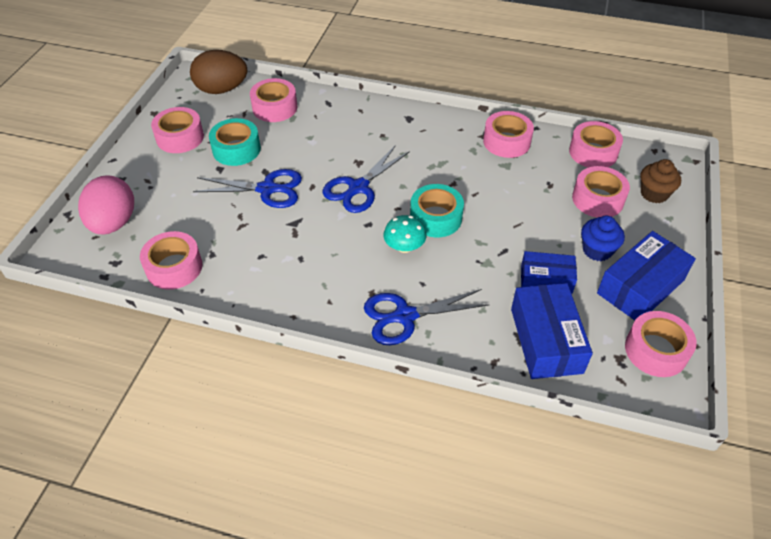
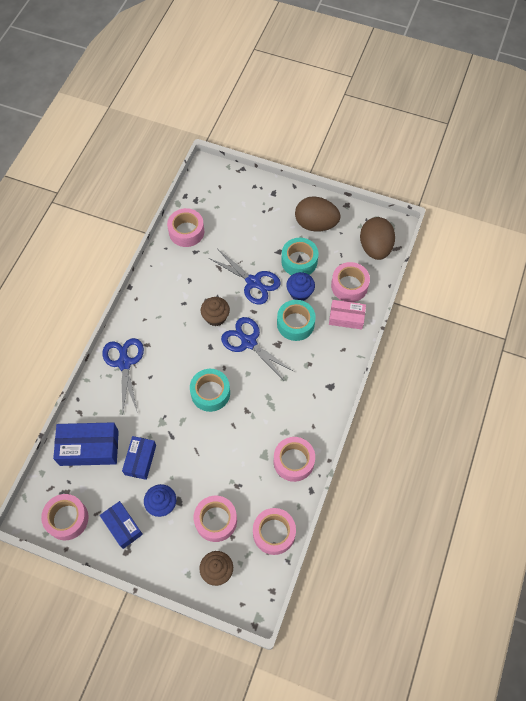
camera: 95 degrees right, 15 degrees up
(113, 223) = (230, 195): pink egg -> none
(180, 137) = (316, 224): pink tape -> brown egg
(267, 189) = (253, 282): blue scissors -> blue scissors turned 60 degrees counterclockwise
(284, 147) = (300, 293): none -> blue cupcake
(318, 109) = (346, 318): none -> pink box
(322, 222) = (216, 317): none -> brown cupcake
(328, 148) = (295, 323): none -> turquoise tape
(404, 247) = (185, 368): turquoise mushroom -> none
(640, 287) = (122, 526): blue box -> blue box, size x0.64

